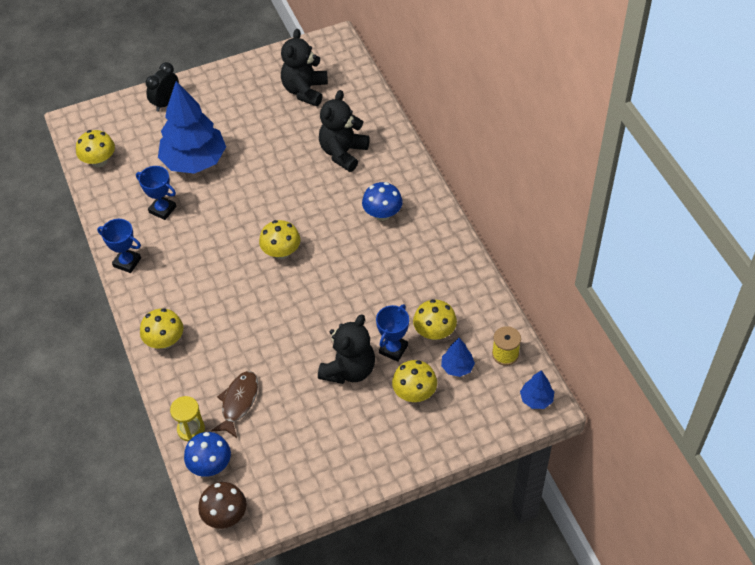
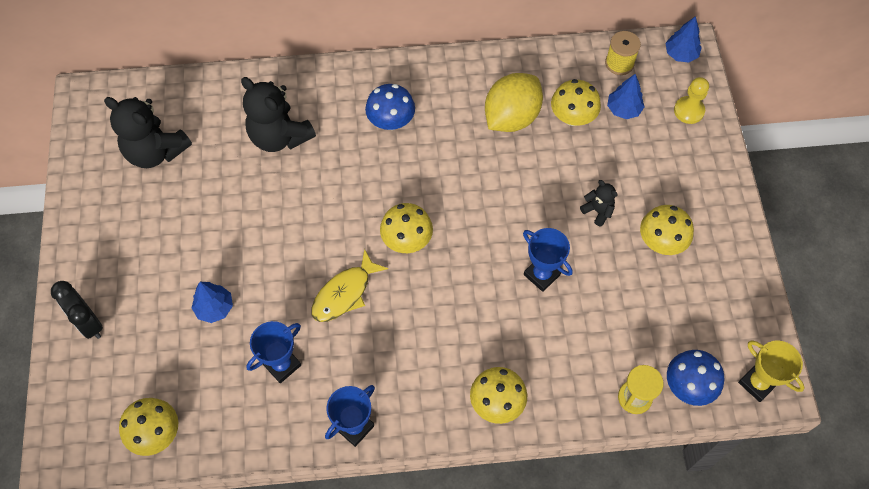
camera: 75 degrees left, 10 degrees up
(194, 161) = (214, 308): blue tree -> blue tree, size x0.43
(225, 515) = (757, 383): brown mushroom -> yellow trophy
(226, 228) = (344, 293): none -> yellow fish
(238, 402) = (611, 336): brown fish -> none
(349, 370) = (598, 211): black teddy bear -> black teddy bear, size x0.48
(393, 349) = (583, 161): blue trophy -> blue trophy (541, 275)
(414, 393) = (645, 157): yellow mushroom -> yellow mushroom (661, 241)
(417, 290) = (511, 117): none -> yellow lemon
(476, 417) = (689, 111): none -> yellow pawn

